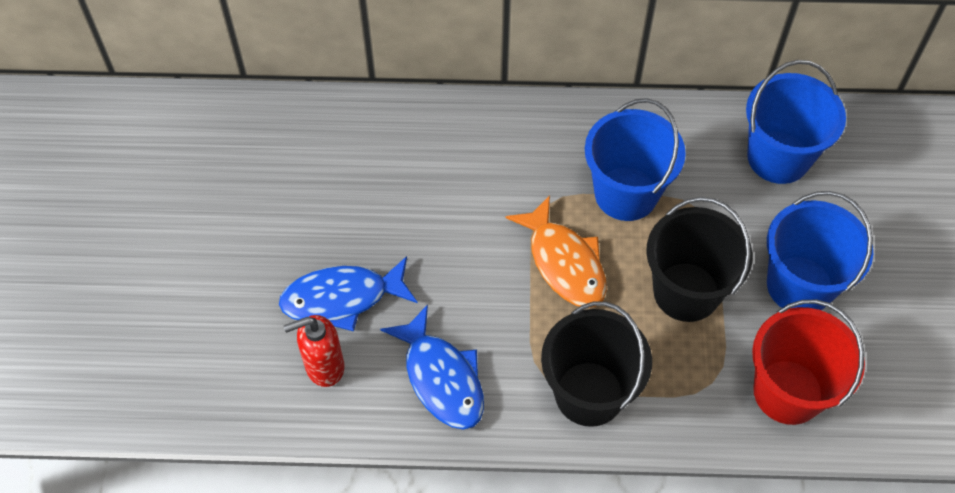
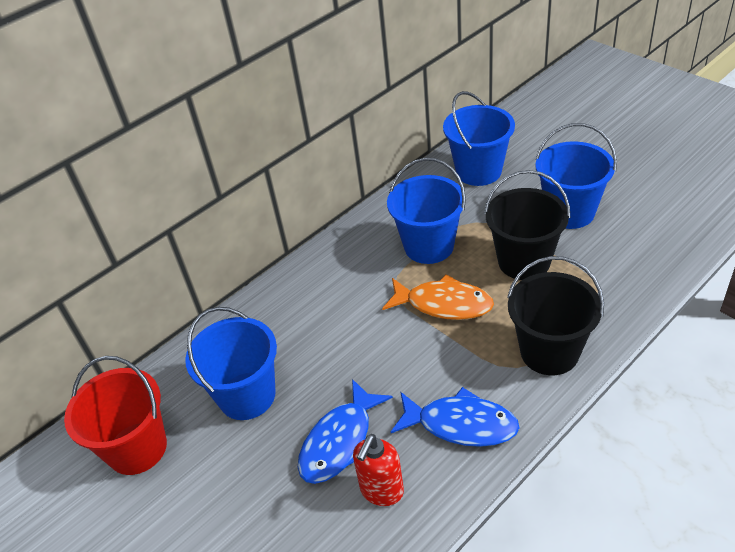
camera: 40 degrees left, 15 degrees down
(323, 190) = (247, 396): none -> blue bucket
(788, 392) = (635, 259): red bucket -> red bucket (137, 448)

